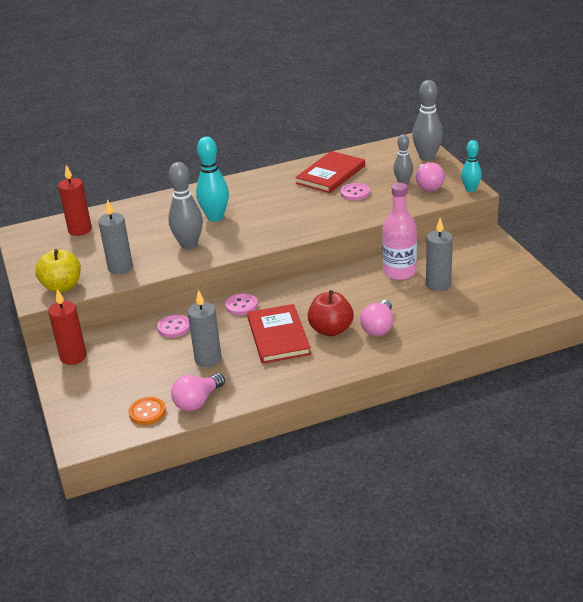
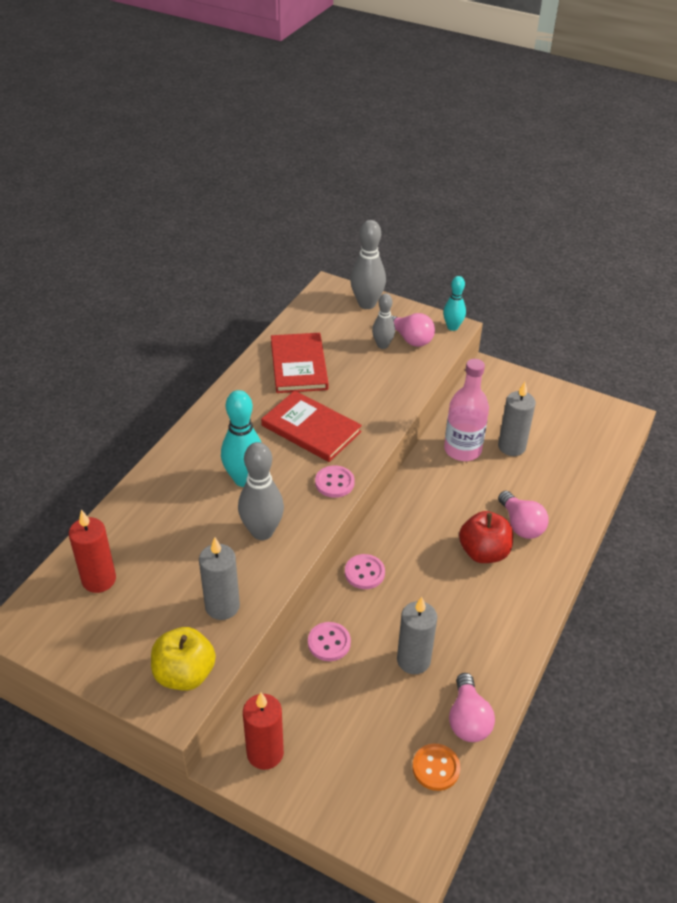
camera: 45 degrees left, 10 degrees up
(278, 336) = (446, 589): red book -> red book (311, 429)
(355, 193) = (352, 378): pink button -> pink button (334, 483)

